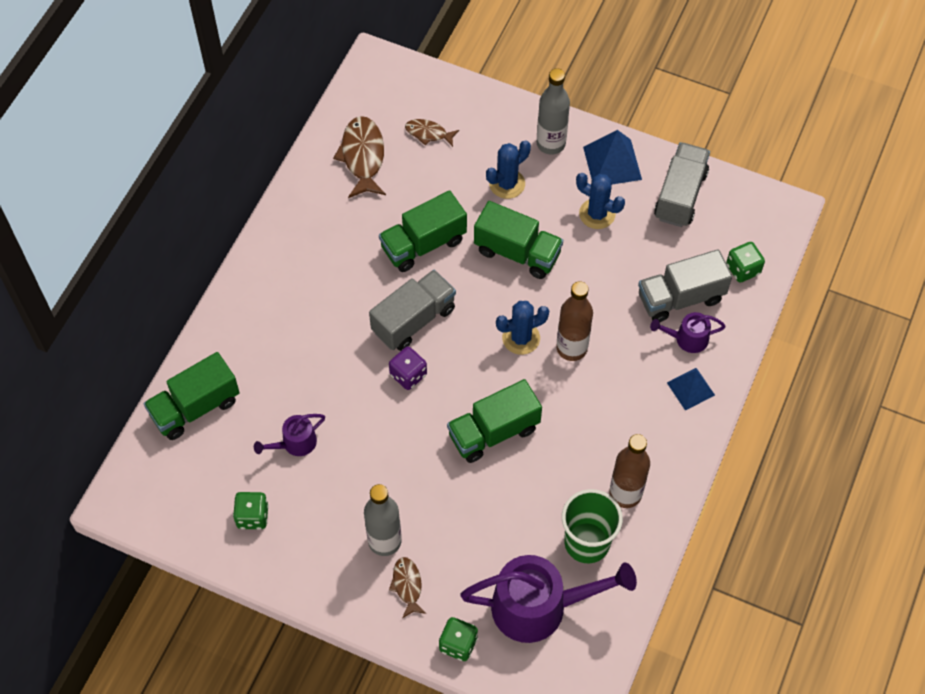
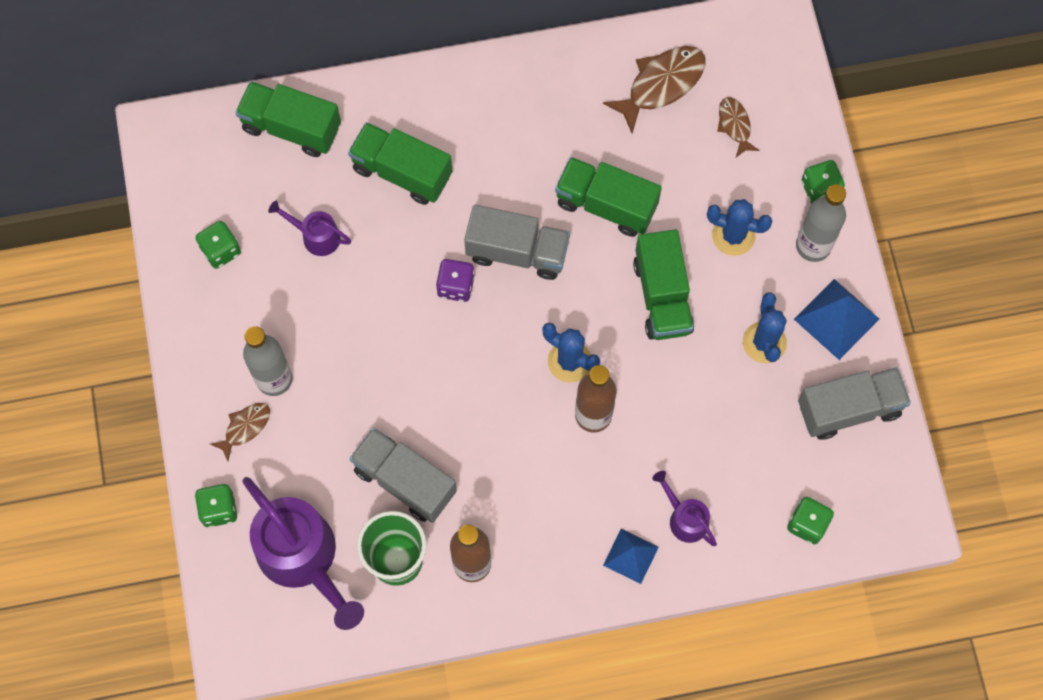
camera: 55 degrees right, 10 degrees up
(493, 432) = (451, 402): green truck -> green truck (402, 172)
(514, 115) = (820, 189): none -> green dice
(680, 298) = (727, 483): grey truck -> grey truck (405, 481)

